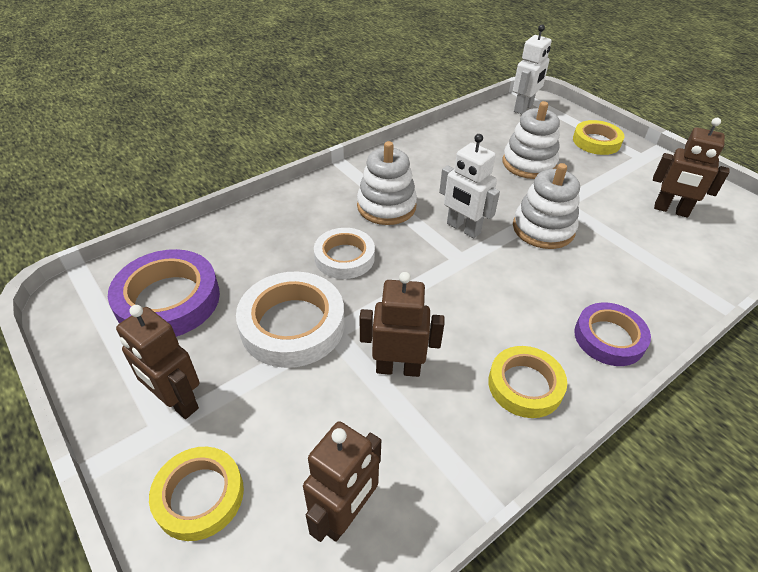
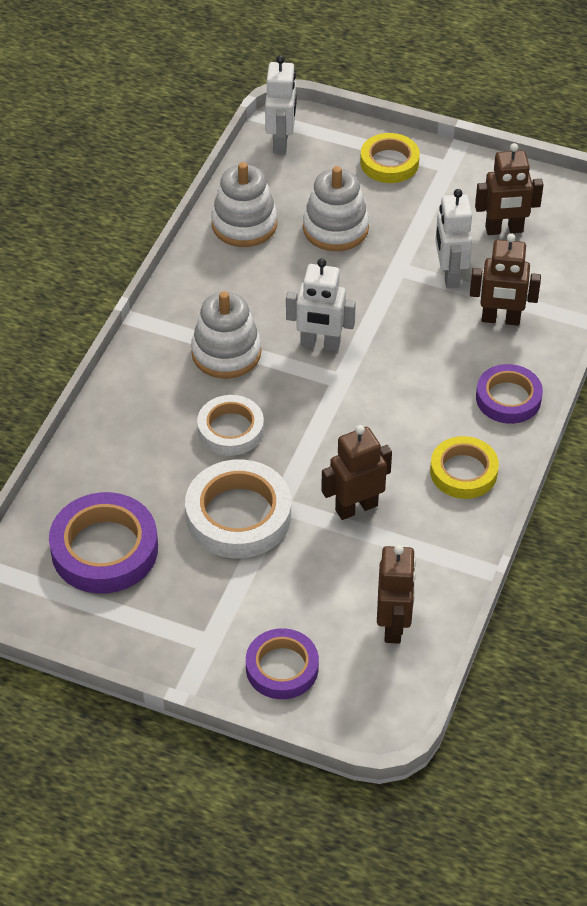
camera: 30 degrees left, 5 degrees up
(177, 401) = (201, 621): brown robot -> brown robot (500, 319)
(199, 496) = (282, 668): yellow tape -> purple tape
(543, 229) = (396, 309): white stacking toy -> white stacking toy (244, 224)
(605, 223) = (450, 275): none -> white robot

